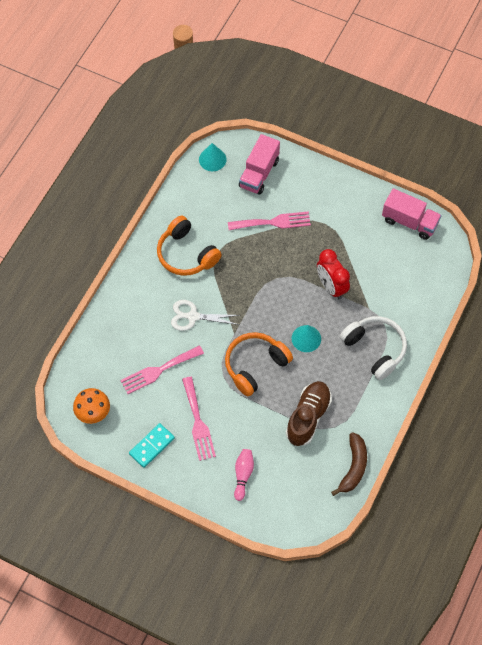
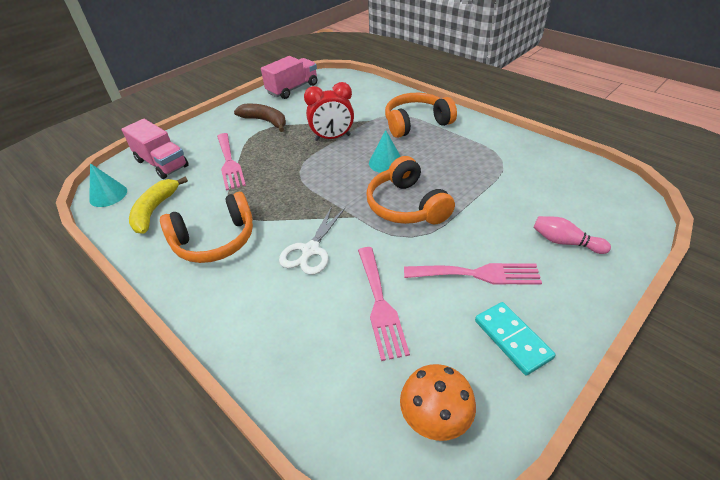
camera: 70 degrees left, 20 degrees down
(205, 200) = (155, 210): none -> yellow banana
(273, 222) = (229, 163): pink fork -> pink fork turned 150 degrees clockwise
(308, 417) = (486, 176): brown shoe -> none
(353, 467) = (553, 155): brown banana -> brown banana (265, 121)
(375, 349) = (416, 123): white headphones -> orange headphones

